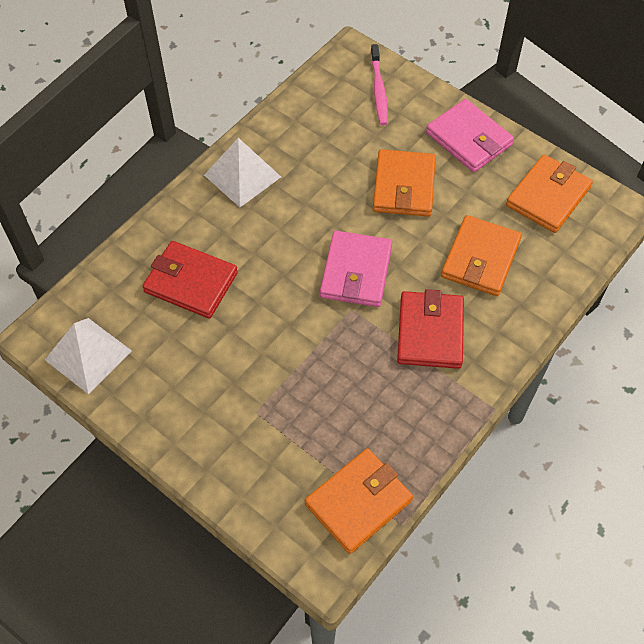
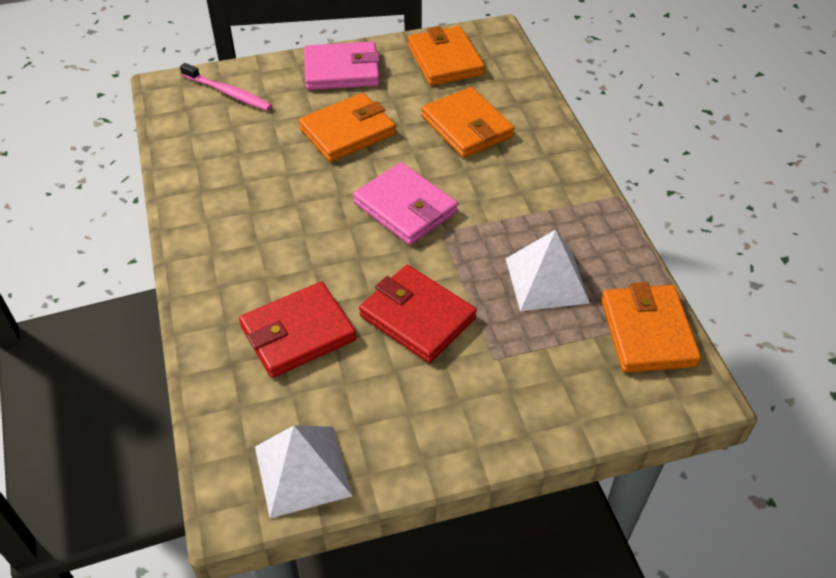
camera: 55 degrees left, 10 degrees down
(242, 176) = (215, 229): white pyramid -> white pyramid (546, 280)
(404, 186) = (347, 131): orange wallet -> orange wallet turned 75 degrees counterclockwise
(430, 332) = (512, 194): red wallet -> red wallet (417, 317)

